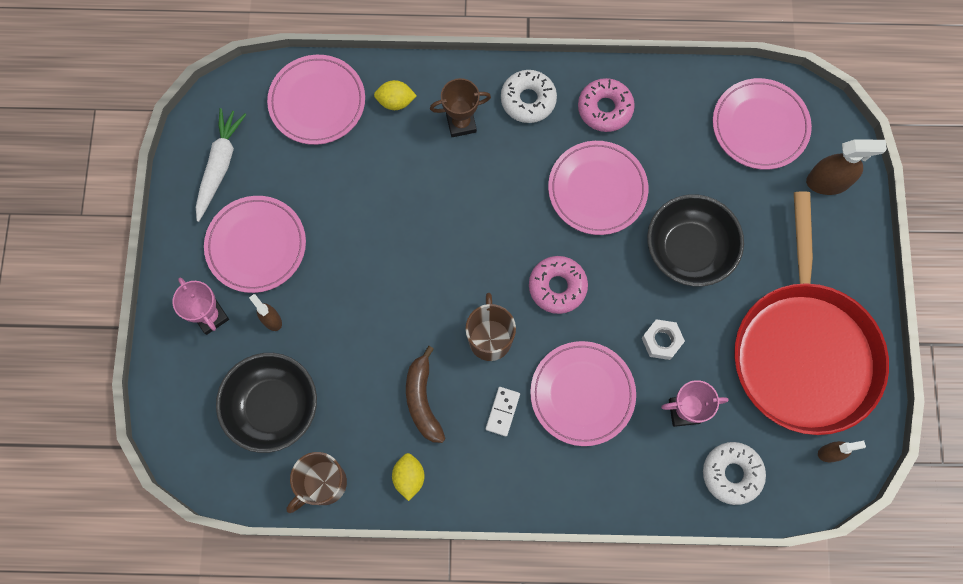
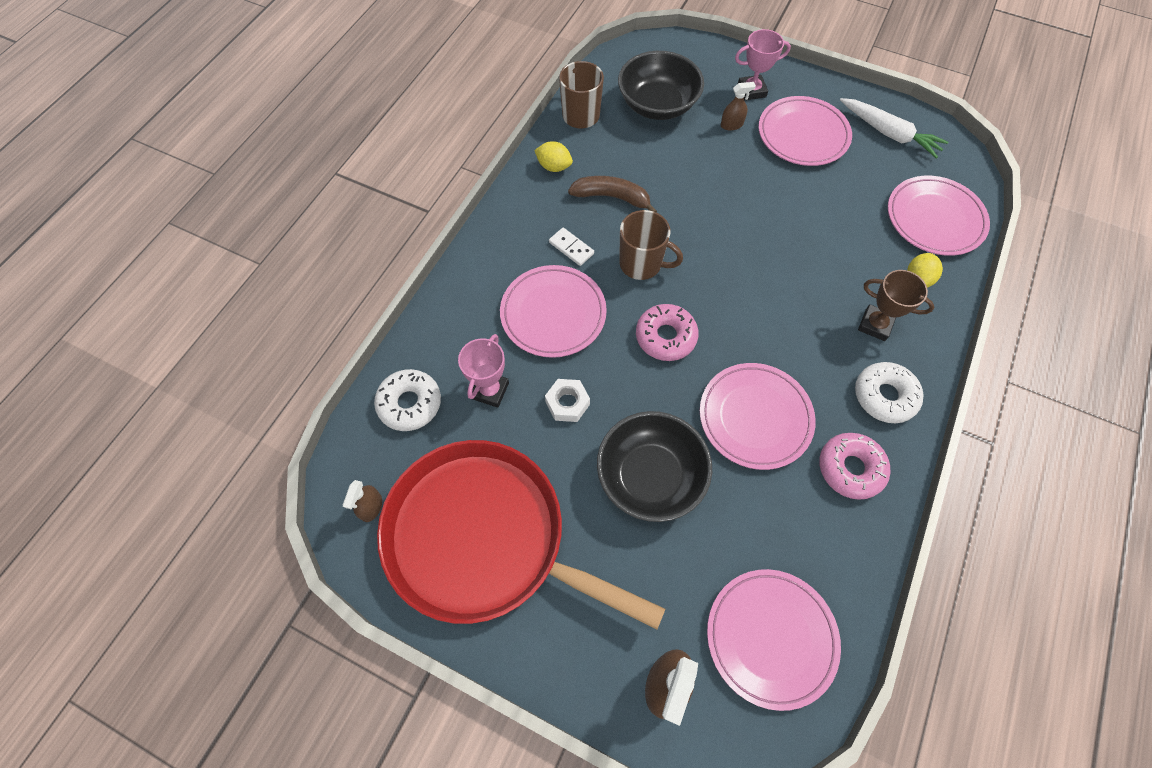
camera: 115 degrees right, 10 degrees down
(461, 123) = (875, 325): brown trophy -> brown trophy turned 75 degrees counterclockwise

